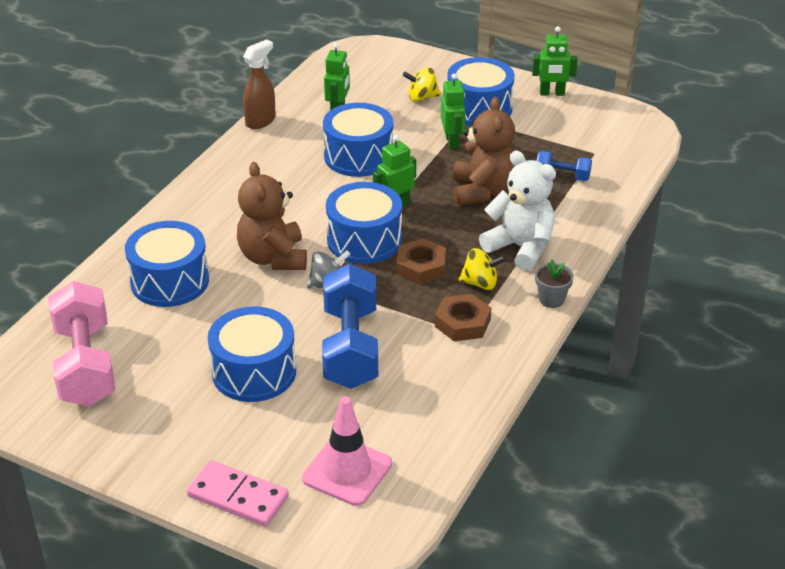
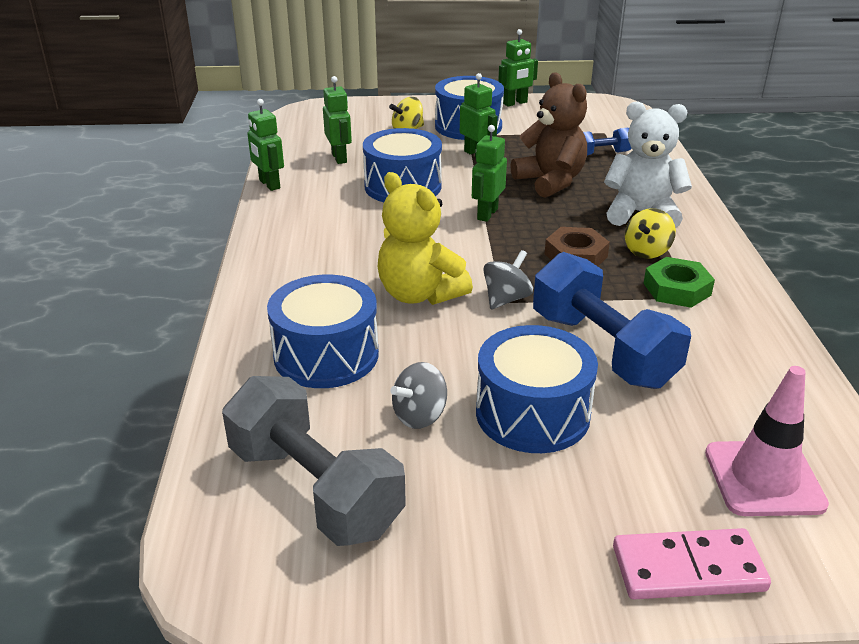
camera: 30 degrees left, 5 degrees down
(85, 365) = (314, 489): pink dumbbell -> grey dumbbell
(185, 345) = (420, 416): none -> grey spinning top
(261, 121) = (269, 184): brown spray bottle -> green robot
(273, 258) = (419, 294): brown teddy bear -> yellow teddy bear
(364, 240) = (493, 250): blue drum -> none
(462, 323) = (677, 289): brown nut -> green nut
(480, 283) = (647, 251): yellow spinning top -> yellow spinning top turned 150 degrees clockwise
(551, 299) = (723, 244): grey flower pot -> none

